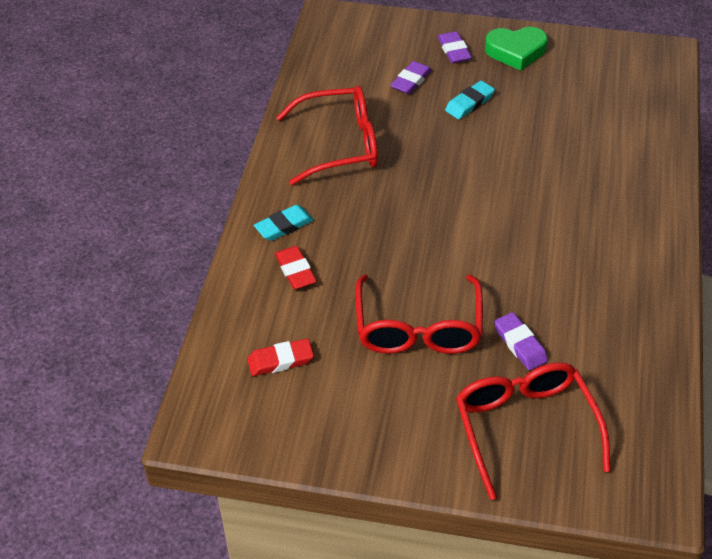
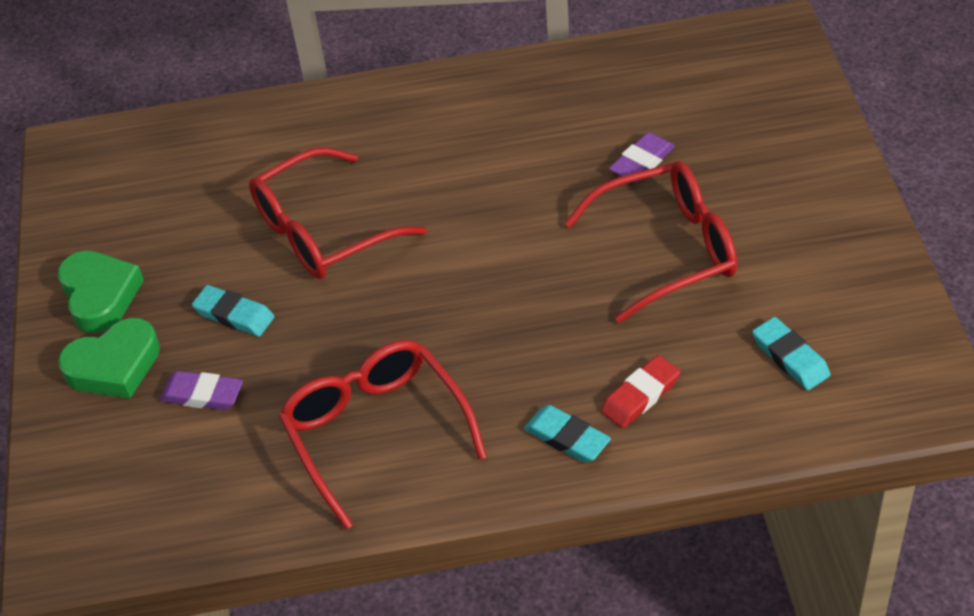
camera: 105 degrees left, 0 degrees up
(280, 360) = (790, 357): red eraser -> turquoise eraser
(454, 50) = (114, 366): purple eraser -> green heart
(525, 428) = (751, 131): red glasses -> red glasses (324, 231)

